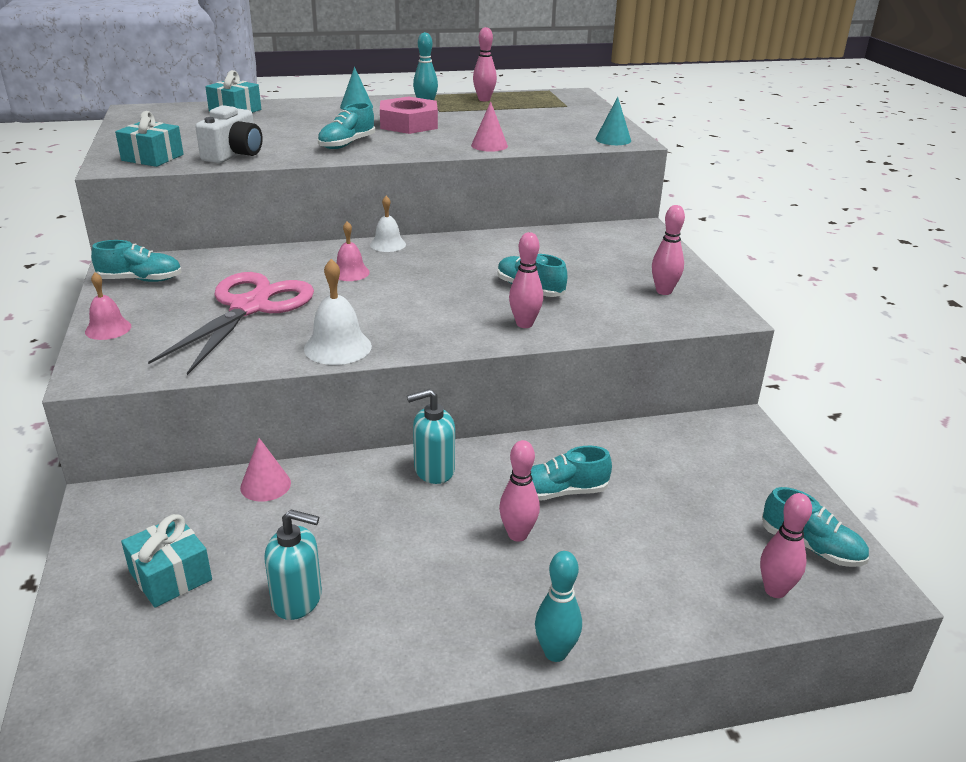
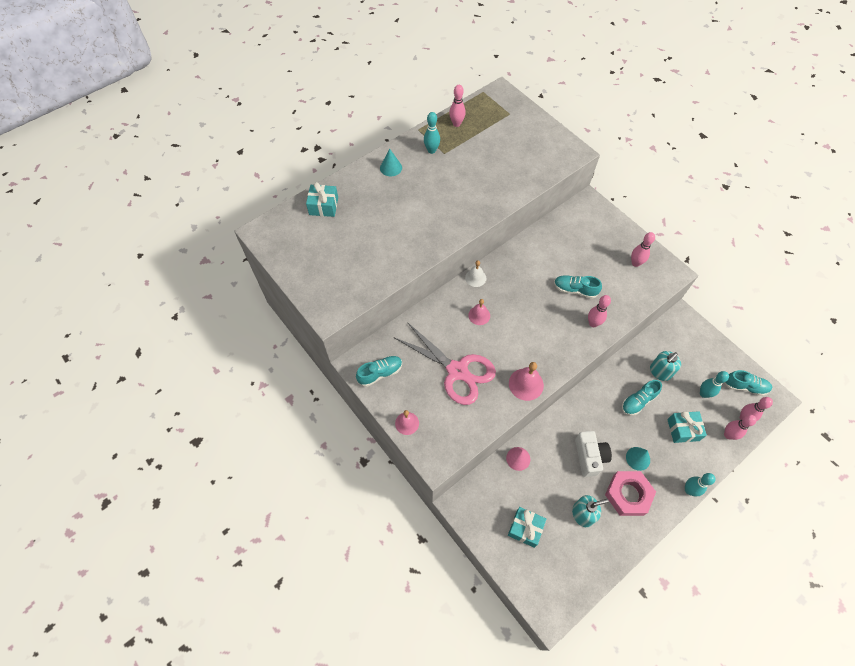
camera: 25 degrees left, 30 degrees up
(152, 157) = (339, 294): turquoise gift -> turquoise gift (683, 430)
(234, 154) = (381, 269): white camera -> white camera (589, 456)
(250, 307) = (457, 371): pink scissors -> pink scissors turned 135 degrees clockwise
(337, 347) = (526, 384): white bell -> pink bell
(347, 144) = (431, 226): turquoise shoe -> none
(409, 124) = (442, 181): pink nut -> pink nut (628, 494)
(433, 470) = (579, 413): turquoise soap dispenser -> turquoise soap dispenser (660, 372)
(489, 145) = (508, 193): pink cone -> none
(517, 534) = (638, 435): pink bowling pin -> pink bowling pin (728, 435)
(613, 139) = (566, 155): turquoise cone -> turquoise cone (638, 458)
(708, 527) = (703, 393): none -> turquoise bowling pin

